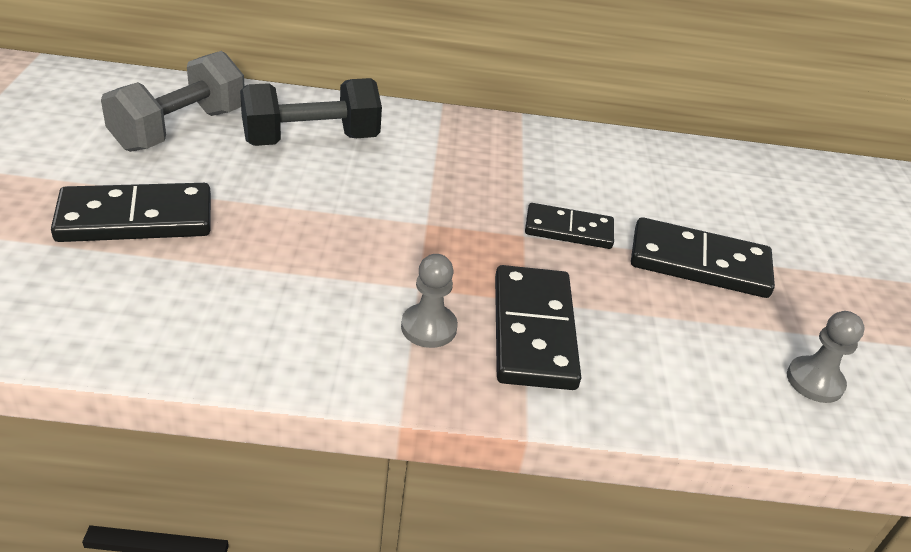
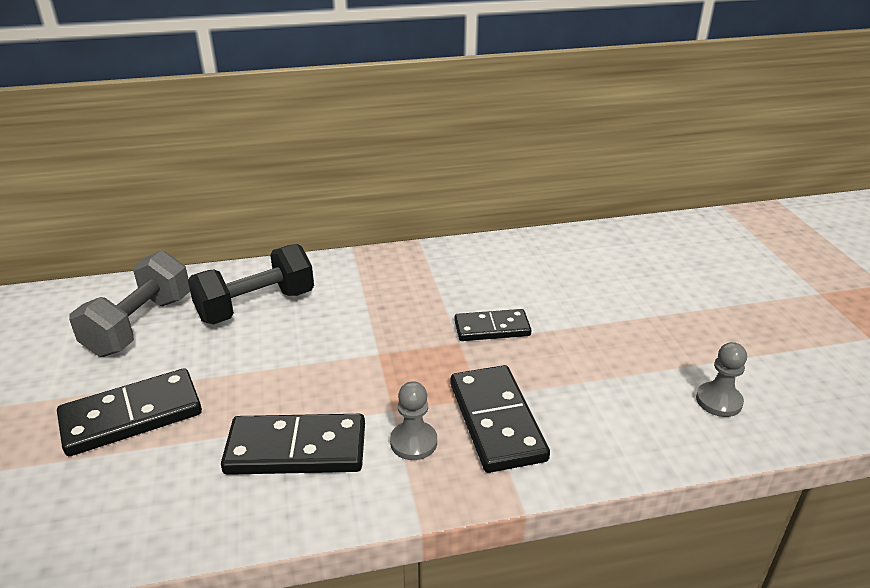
camera: 10 degrees left, 5 degrees down
(699, 263) = (600, 329): black domino -> black domino (296, 449)

